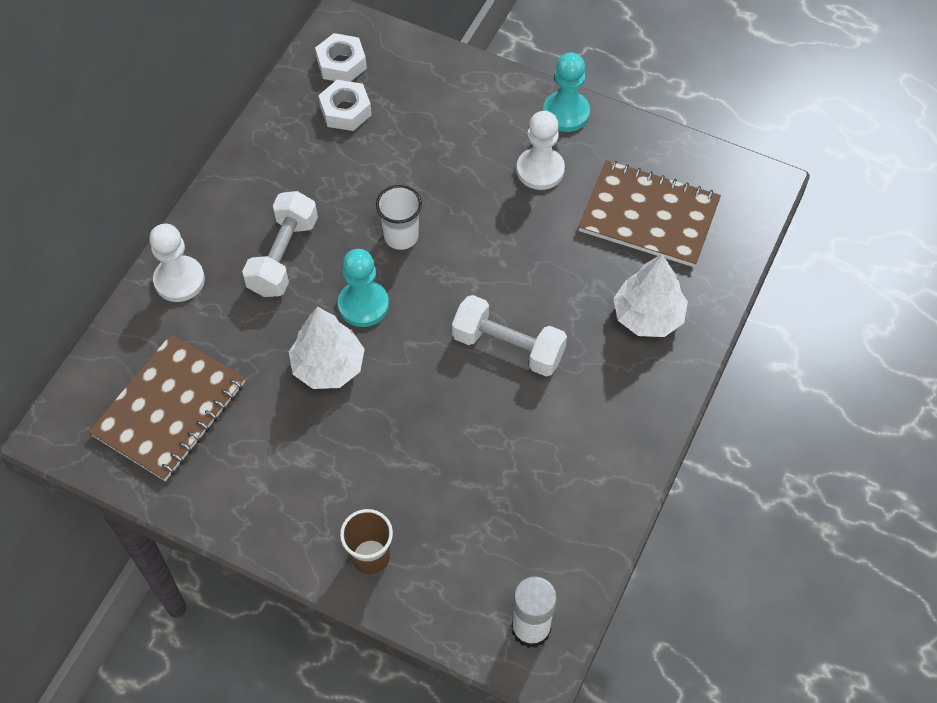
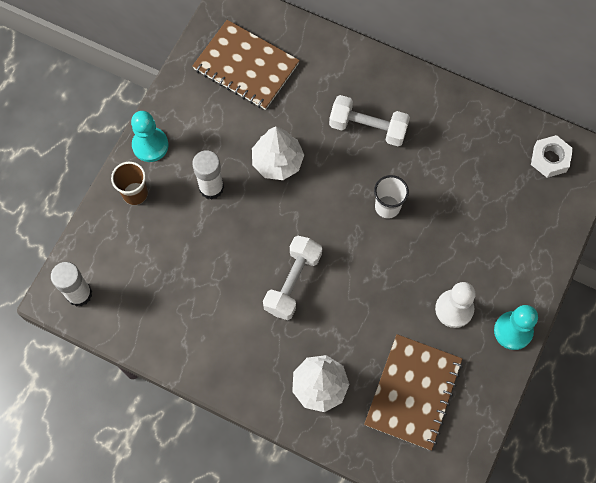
camera: 90 degrees right, 10 degrees up
(179, 280) = (346, 63): white pawn -> none
(345, 110) = (503, 164): white nut -> none
(363, 305) = (327, 183): turquoise pawn -> turquoise pawn (150, 145)
(365, 451) = (211, 187): none -> white glue stick

